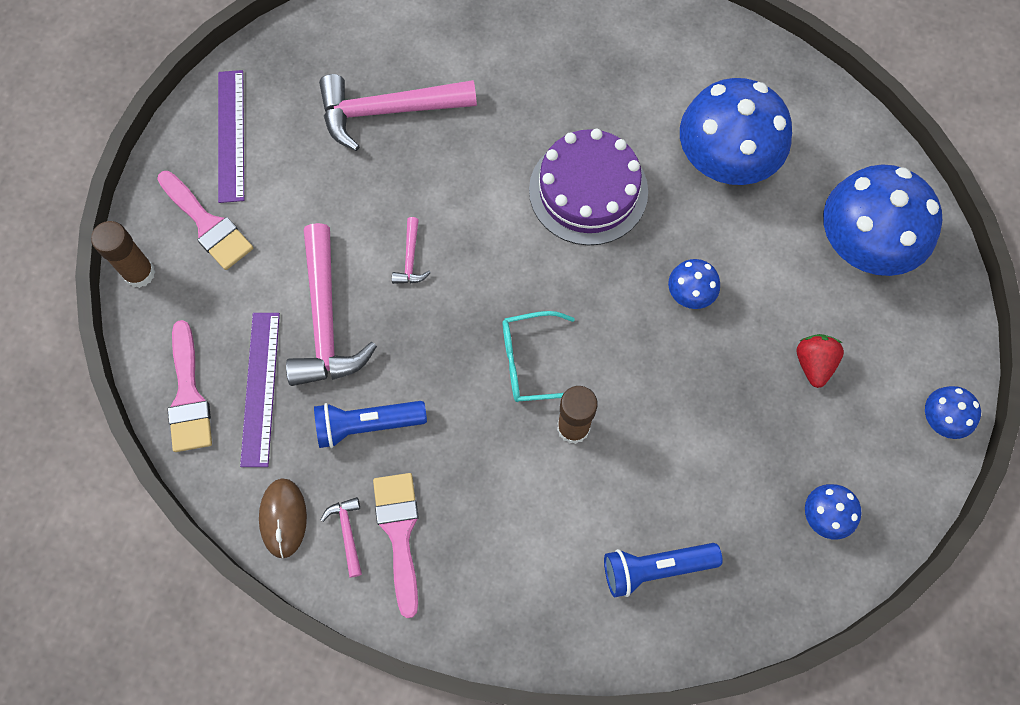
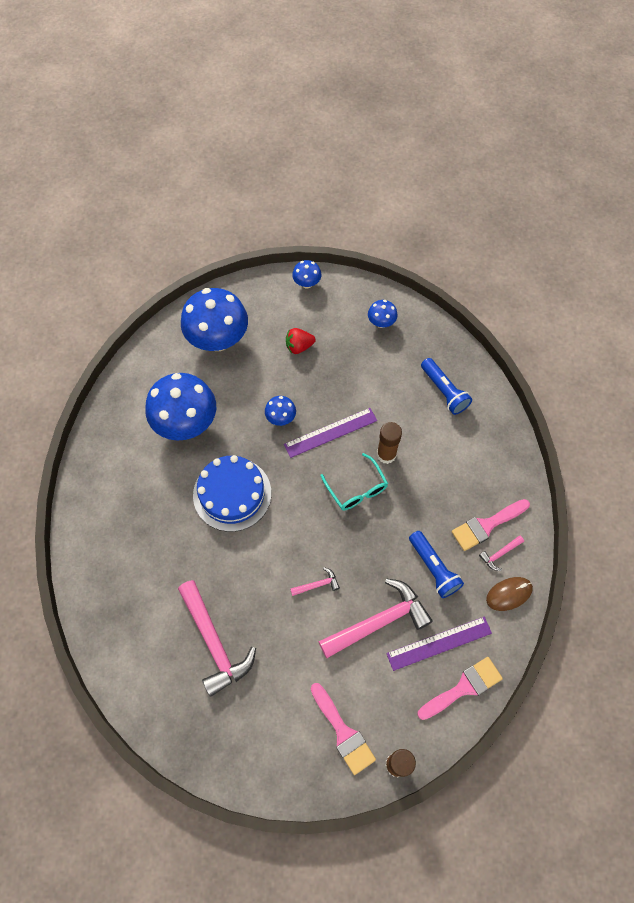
camera: 110 degrees left, 5 degrees down
(207, 224) = (343, 732): pink brush -> pink brush turned 120 degrees clockwise
(231, 135) = (269, 748): purple ruler -> purple ruler (330, 432)
(588, 190) = (232, 494): purple cake -> blue cake

